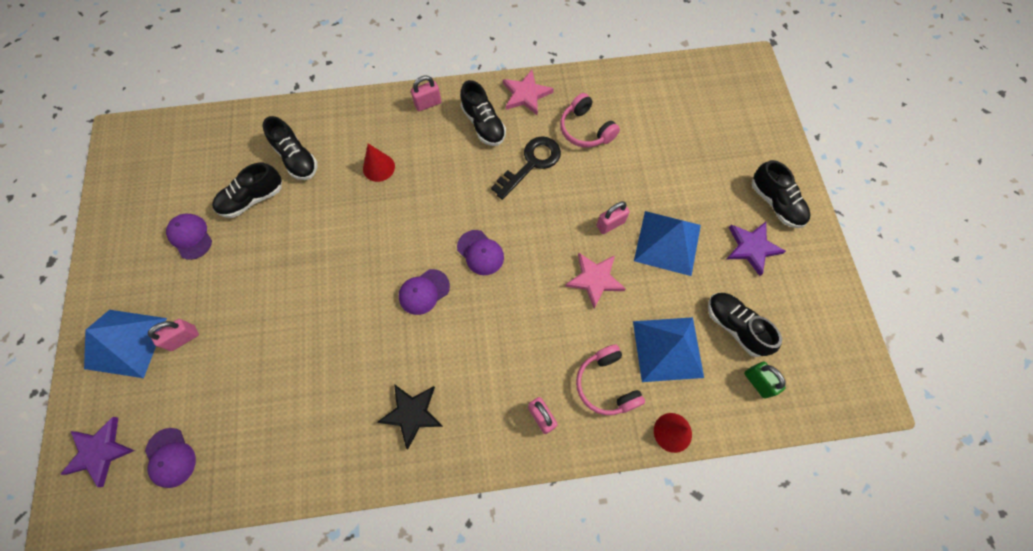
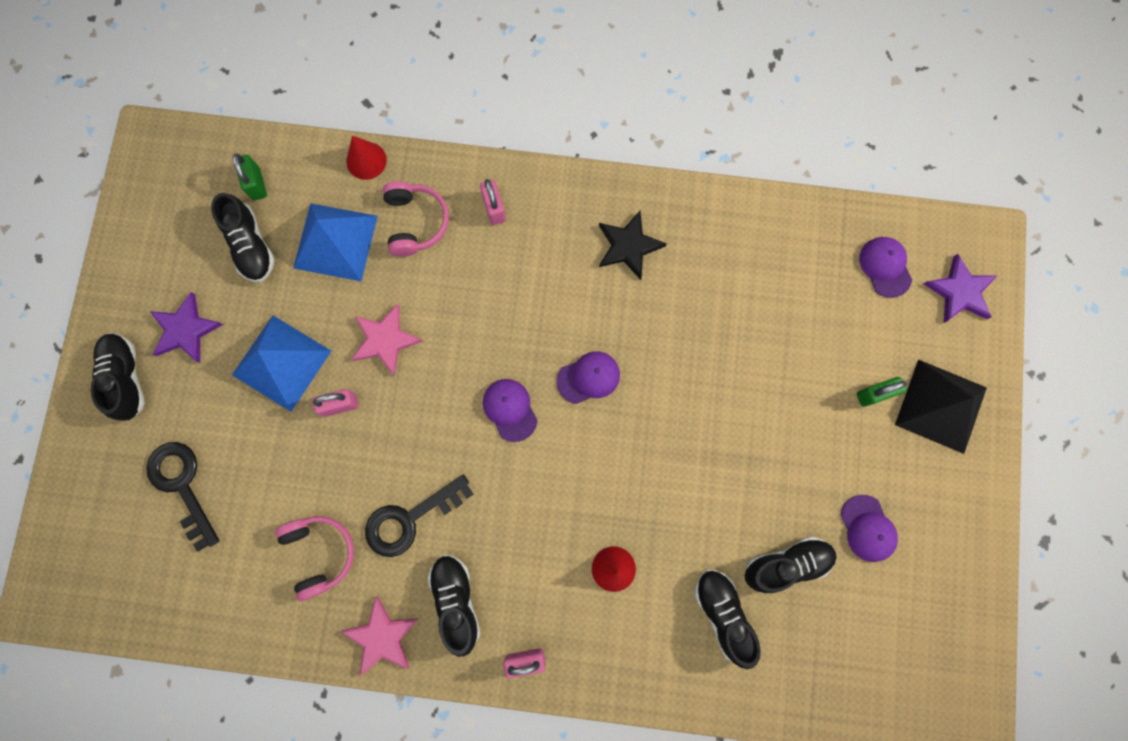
camera: 165 degrees left, 10 degrees up
(126, 343) = (940, 406): blue pyramid -> black pyramid
(183, 338) = (874, 394): pink padlock -> green padlock
(698, 146) = (182, 485): none -> black key

